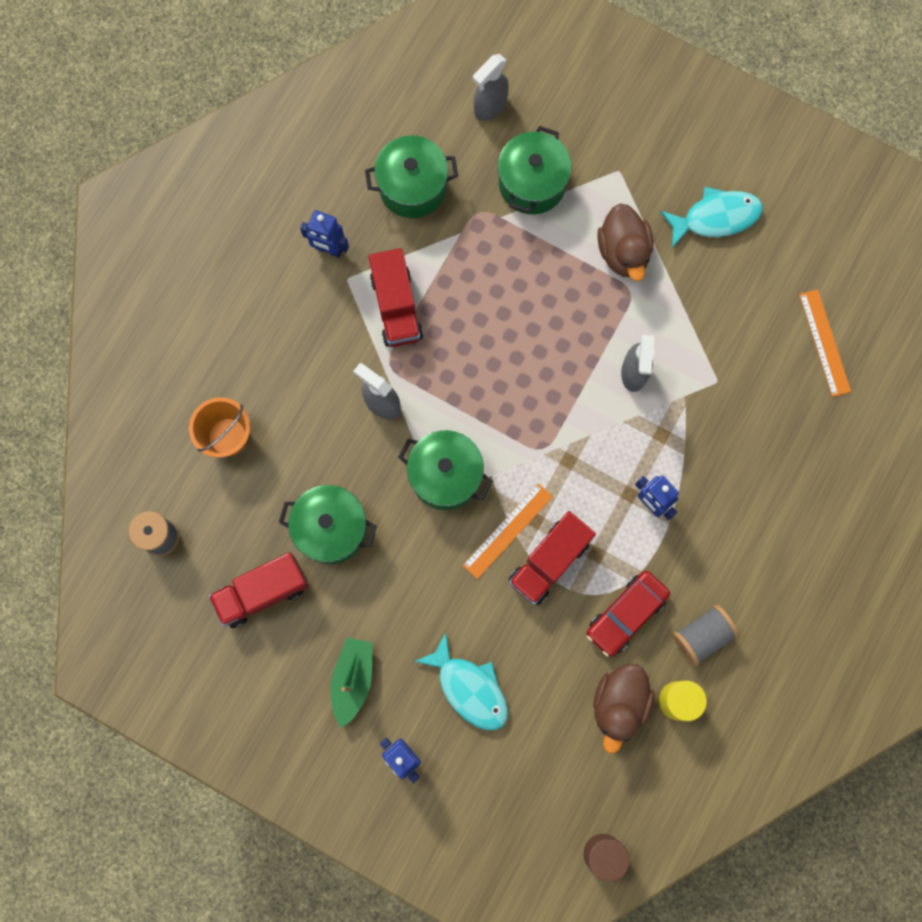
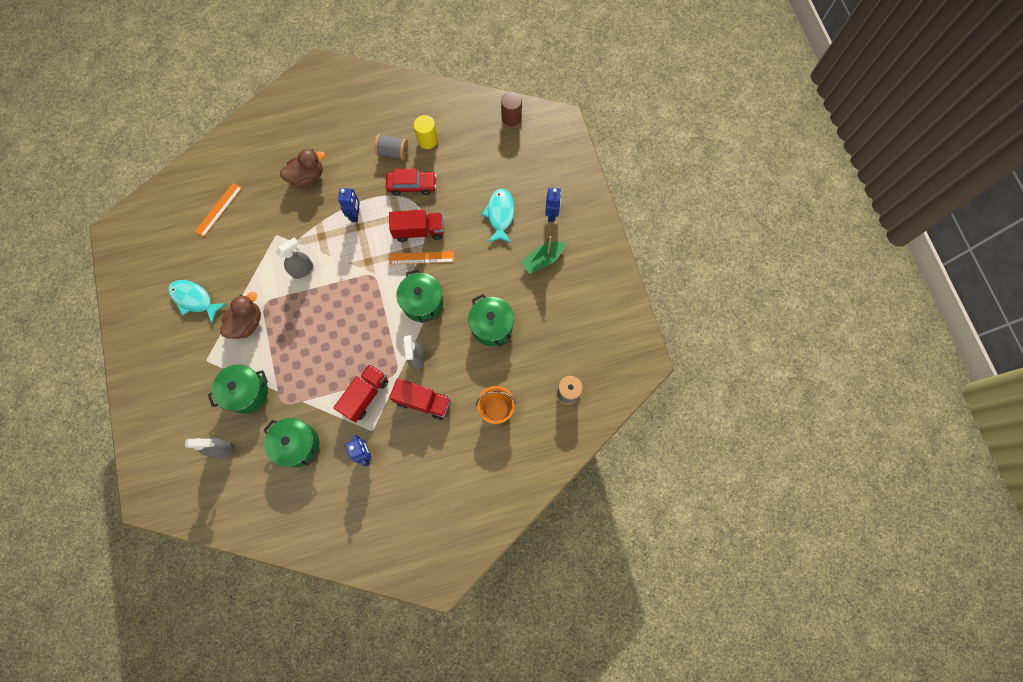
camera: 135 degrees left, 5 degrees down
(262, 592) = (546, 328): red truck -> red truck (423, 402)
(619, 704) = (450, 158): brown duck -> brown duck (307, 177)

